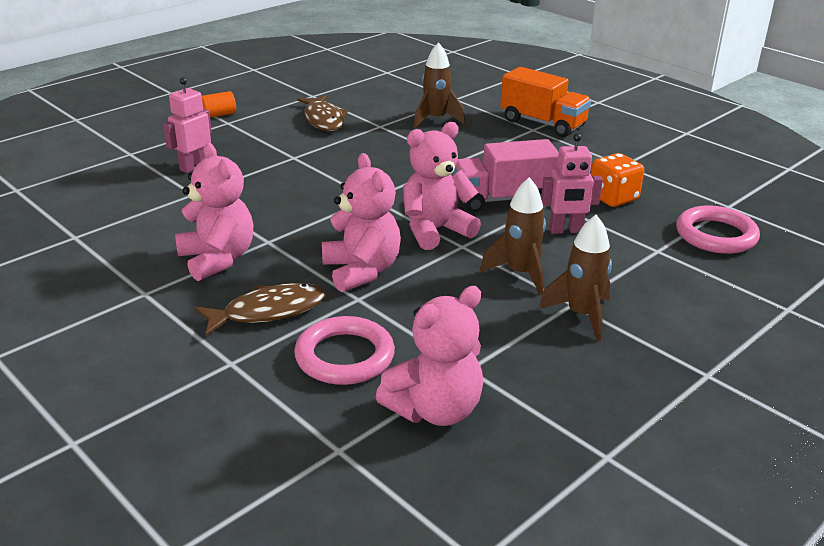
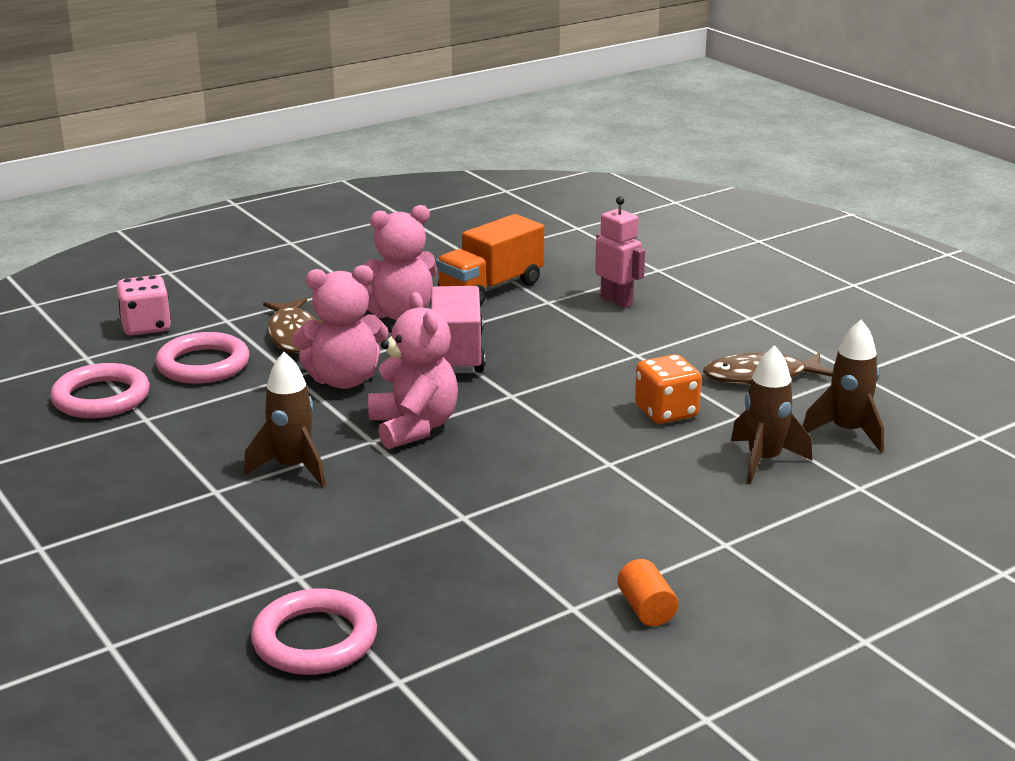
camera: 100 degrees right, 5 degrees down
(219, 115) = (775, 312): orange cylinder -> orange cylinder (646, 609)
(250, 421) = (146, 326): none -> pink dice
(435, 410) = (101, 398): pink teddy bear -> pink ring
(503, 199) = (480, 482): pink truck -> pink truck (456, 354)
(542, 123) = (750, 557): orange truck -> orange truck (490, 288)
(566, 230) = (379, 515): pink robot -> none
(581, 315) = (190, 492): brown rocket -> brown rocket (847, 432)
(613, 198) = (459, 572): orange dice -> orange dice (666, 412)

